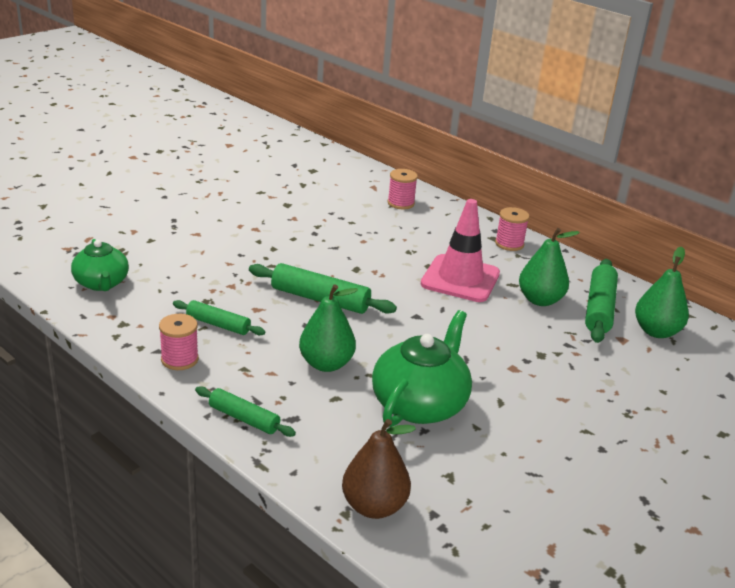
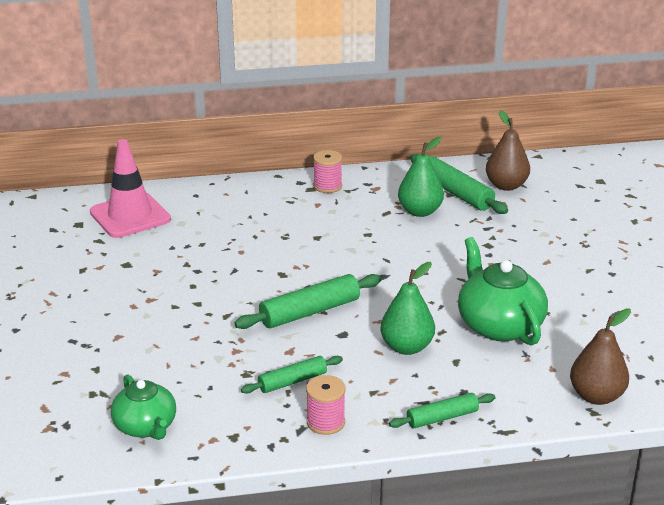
camera: 50 degrees left, 0 degrees up
(101, 283) = (146, 427): green teapot -> green teapot turned 45 degrees clockwise
(401, 203) = (200, 205): pink spool -> none
(460, 279) = (353, 232): pink traffic cone -> pink traffic cone (130, 216)
(656, 331) = (506, 186): green pear -> brown pear

